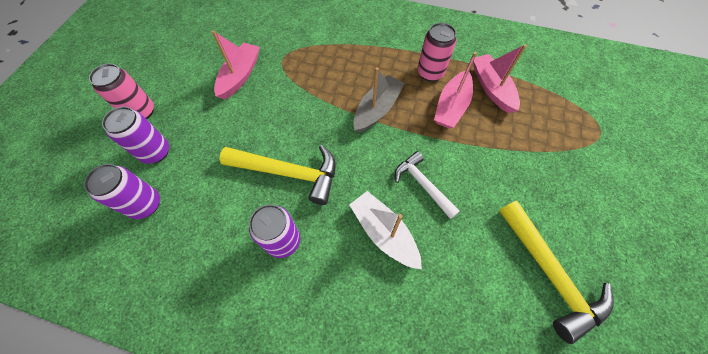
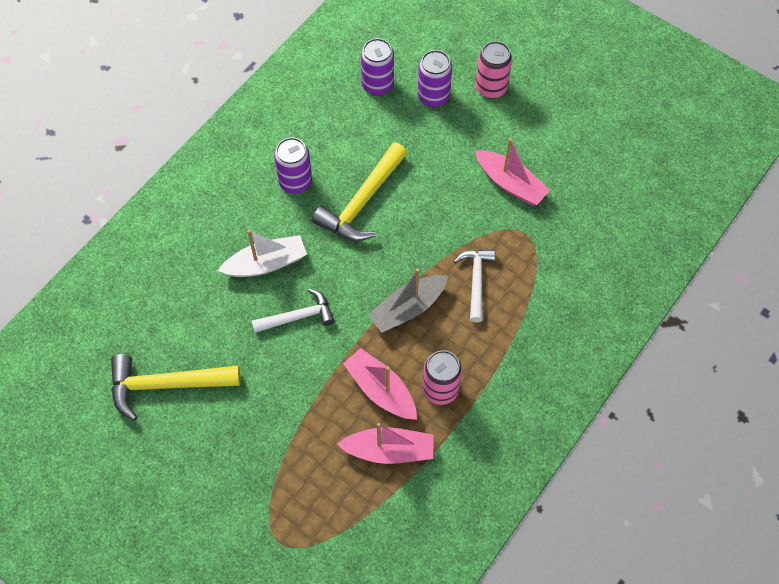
camera: 110 degrees right, 0 degrees up
(335, 75) = (476, 281): none -> white hammer
(377, 109) = (408, 308): grey boat -> grey boat turned 90 degrees clockwise

